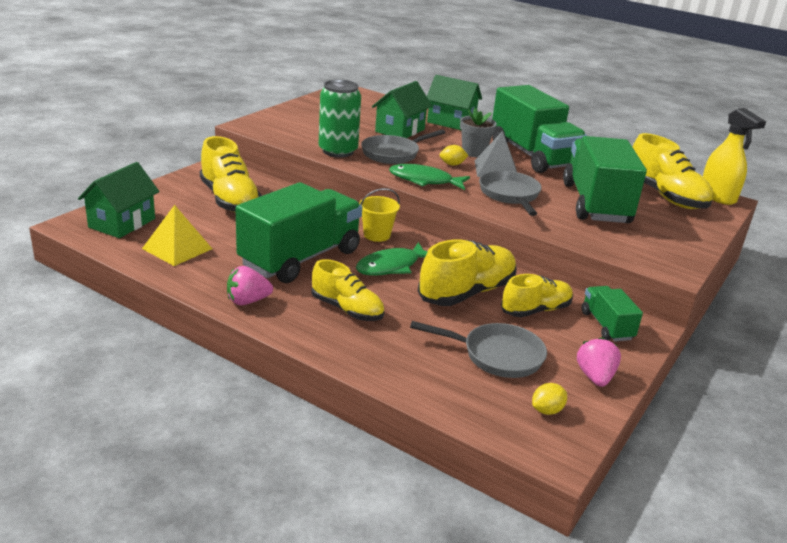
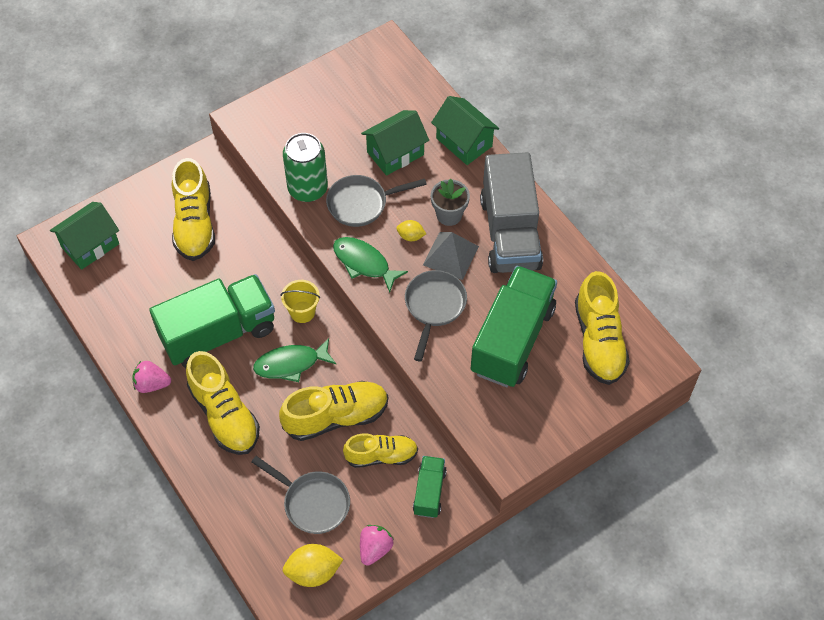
camera: 25 degrees right, 30 degrees up
(177, 248) = (123, 296): yellow pyramid -> none
(347, 309) = (224, 414): yellow shoe -> yellow shoe, size x1.51
(532, 156) = (510, 233): green truck -> grey truck
(547, 410) = (313, 572): yellow lemon -> yellow lemon, size x1.77
(717, 196) = (659, 353): yellow spray bottle -> none

